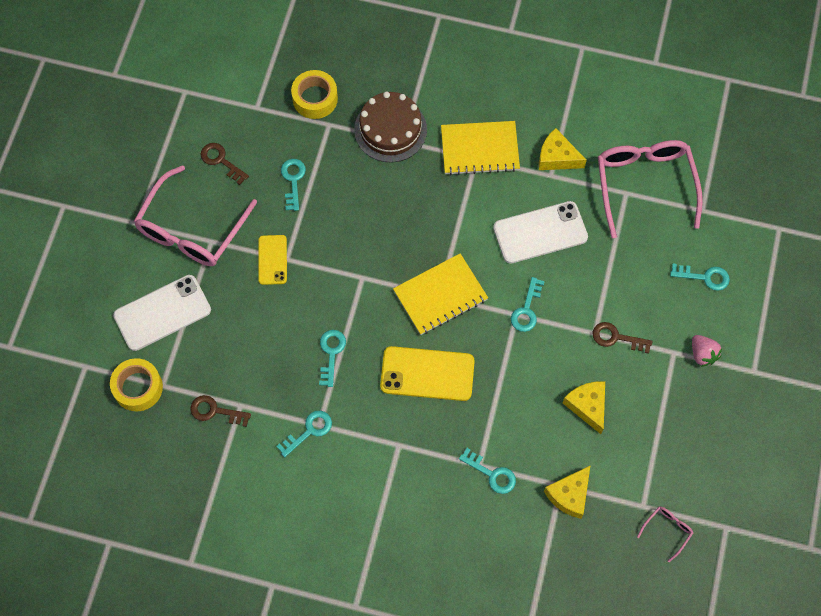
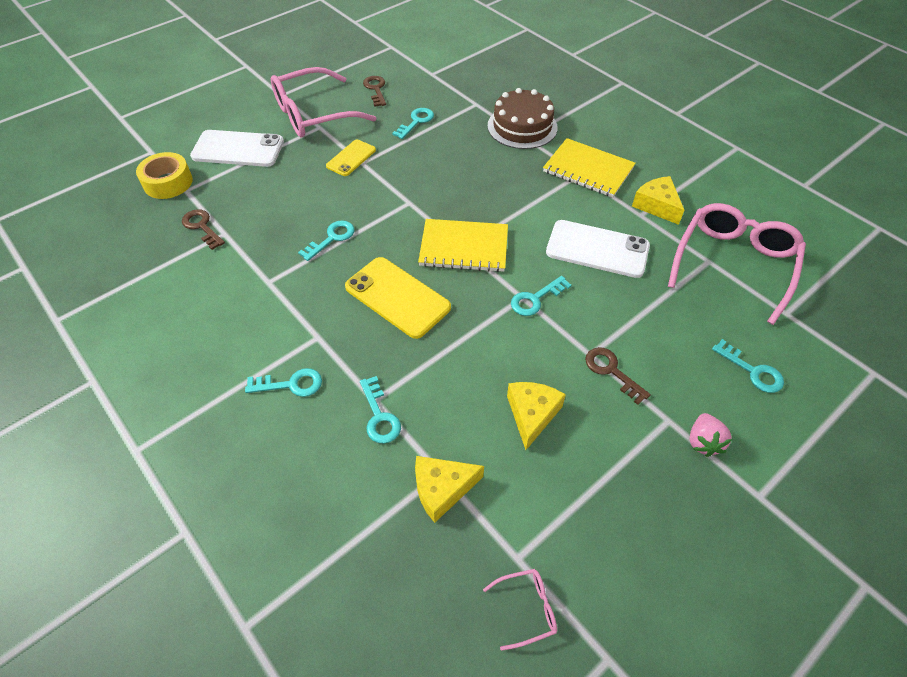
camera: 35 degrees right, 15 degrees down
(309, 431) = (255, 281): turquoise key -> turquoise key (291, 384)
(315, 99) = (480, 86): yellow tape -> none

